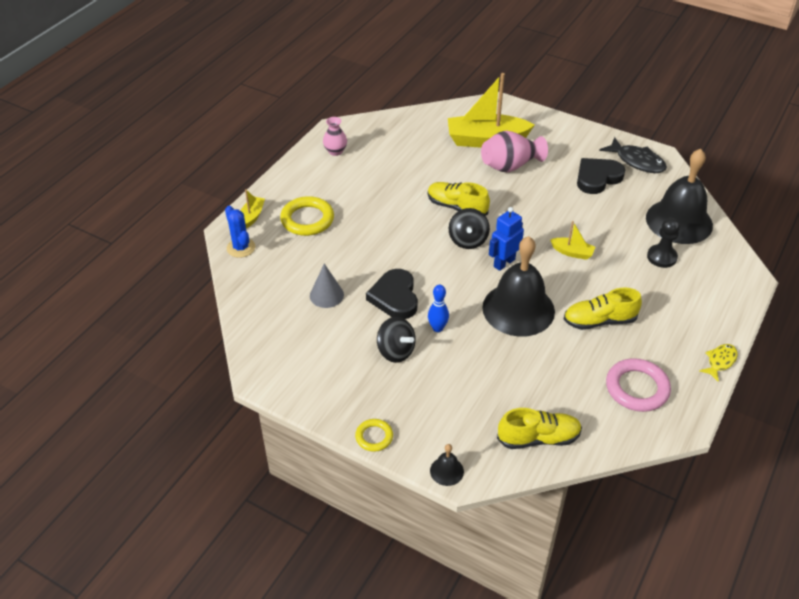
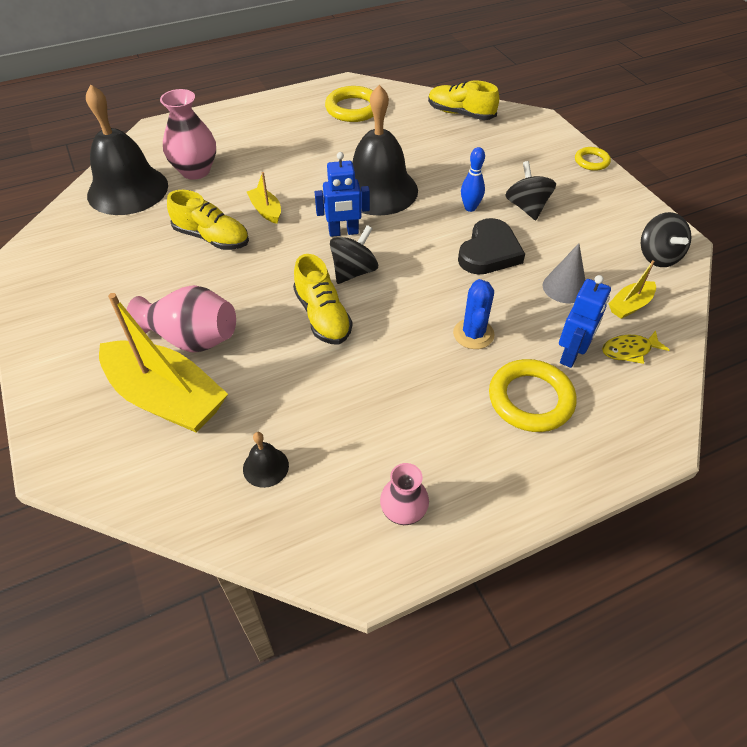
camera: 145 degrees left, 5 degrees up
(241, 248) = (649, 401): blue cactus -> blue cactus (473, 334)
(252, 216) = (612, 448): yellow boat -> yellow boat (630, 305)
(272, 354) = (658, 256): none -> black spinning top
(298, 253) = (571, 354): none -> blue robot
(446, 471) = (547, 124): black bell -> black bell (265, 467)
(597, 178) = (123, 269): black heart -> none
(599, 321) = (321, 153): yellow shoe -> yellow shoe (212, 238)
(637, 161) = (53, 266): black fish -> none
(637, 388) = (353, 109): pink ring -> yellow ring
(661, 257) = (195, 171): black pawn -> pink vase
(720, 361) = (271, 97): yellow fish -> yellow fish (629, 350)

